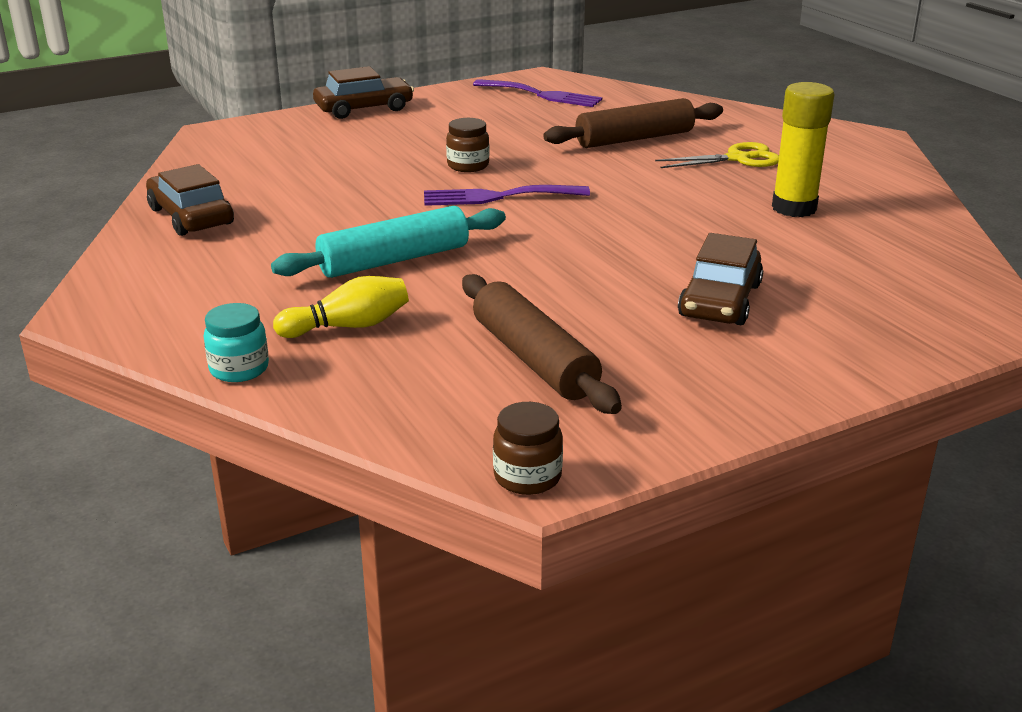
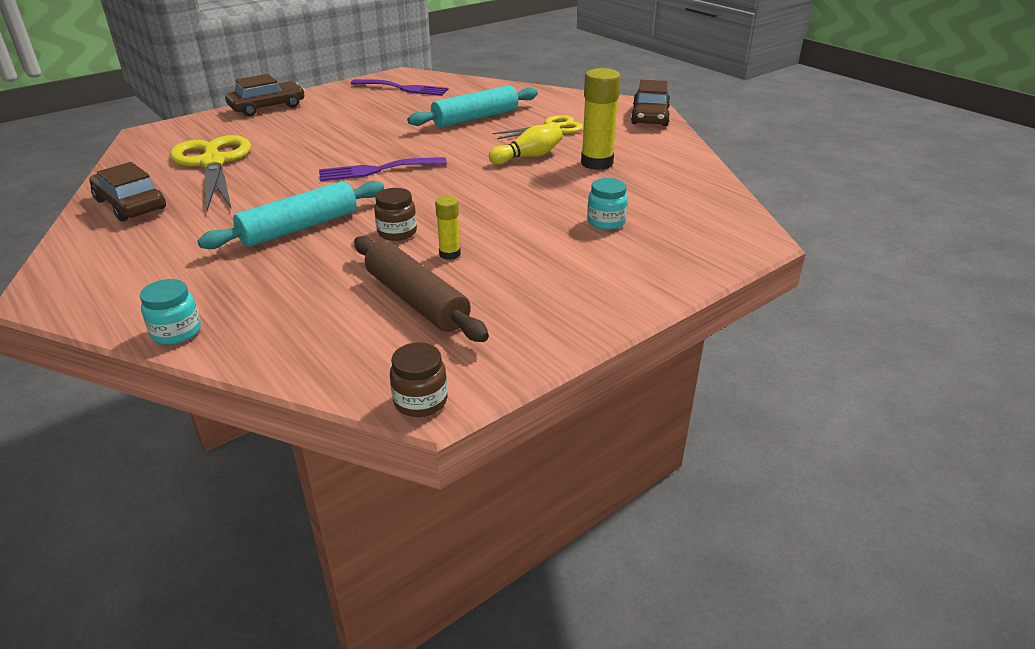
camera: 10 degrees left, 5 degrees up
(292, 174) = (213, 163): none -> yellow scissors
(348, 326) = (266, 286): yellow bowling pin -> yellow bowling pin (528, 157)
(468, 165) = (352, 147): brown jar -> brown jar (397, 232)
(582, 307) = (449, 254): none -> yellow glue stick
(634, 139) = (475, 118): brown rolling pin -> turquoise rolling pin
(720, 300) = (552, 239): brown car -> brown car (650, 116)
(796, 284) = (606, 222): none -> turquoise jar

